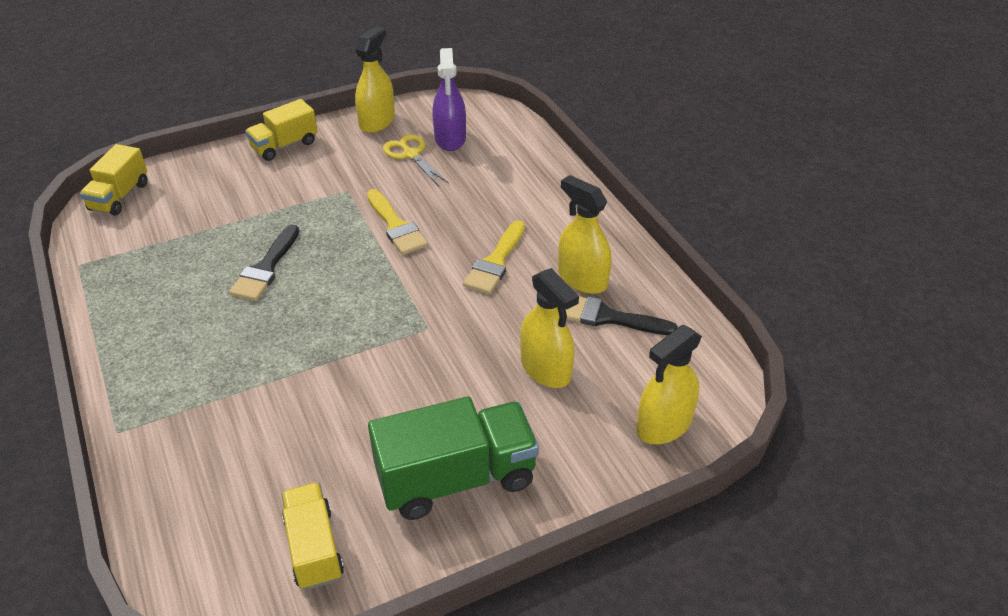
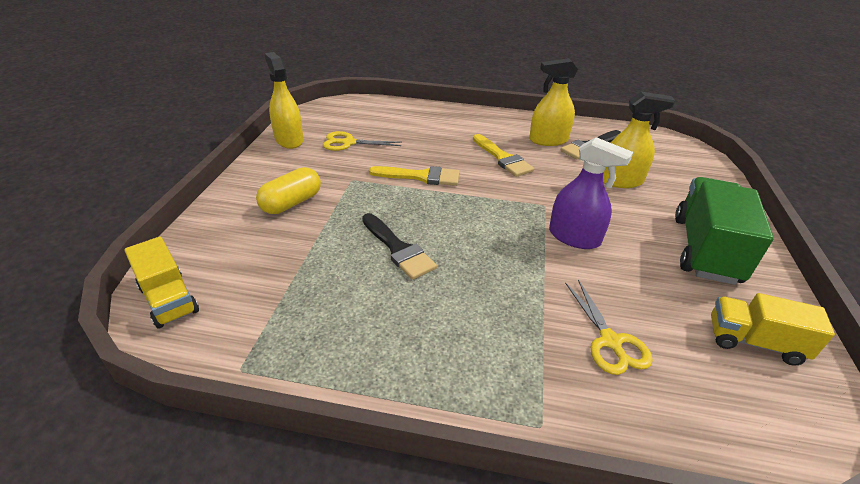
camera: 55 degrees left, 5 degrees down
(240, 443) = (610, 341): none -> yellow scissors
(278, 180) = (291, 203): none -> yellow capsule
(284, 145) = (250, 184): yellow truck -> none
(450, 138) = (353, 125): purple spray bottle -> purple spray bottle (574, 237)
(664, 425) = (693, 166): yellow spray bottle -> none

